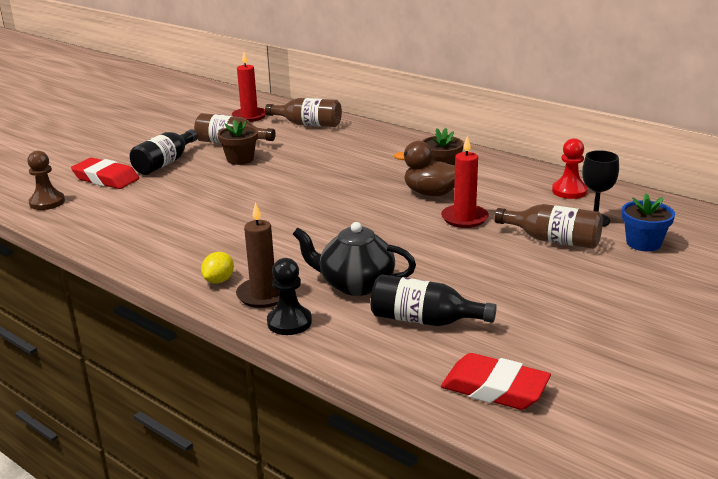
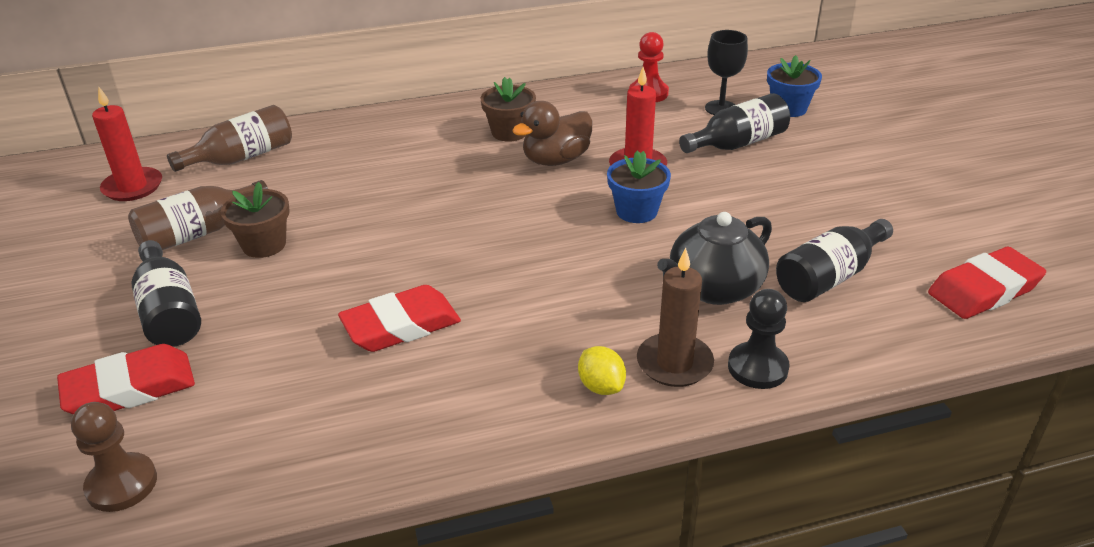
camera: 55 degrees left, 10 degrees up
(213, 213) = (401, 325): none -> red eraser
(409, 235) = (636, 211): none -> blue flower pot
(553, 240) = (737, 143): brown bottle -> black bottle

